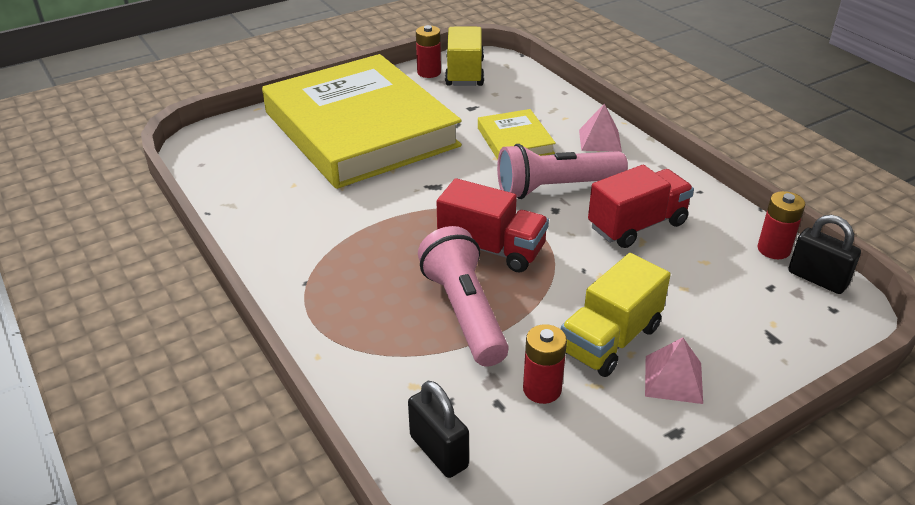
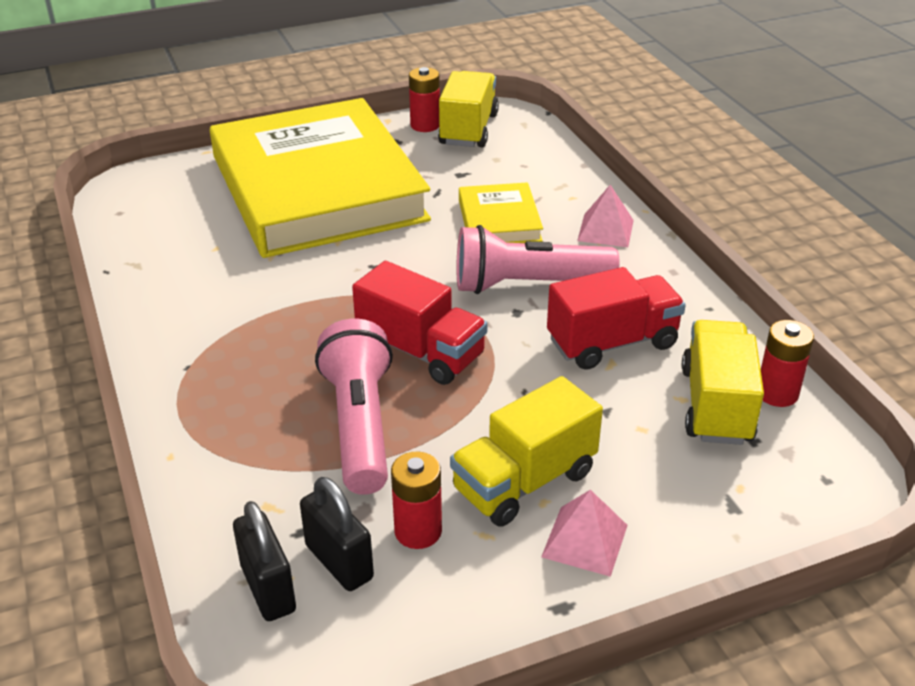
camera: 10 degrees right, 0 degrees up
(732, 263) = (716, 405): none -> yellow truck
(817, 279) = (820, 438): black padlock -> black padlock (339, 562)

